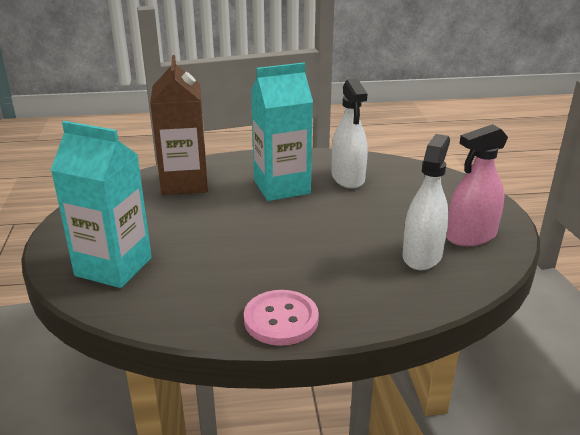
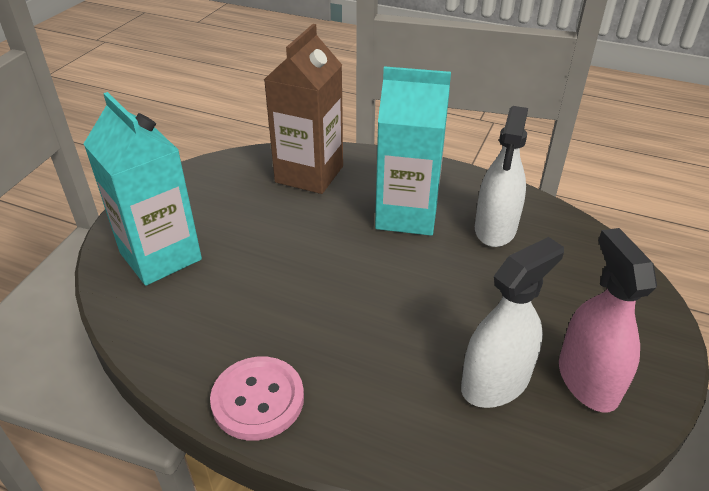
camera: 30 degrees right, 10 degrees up
(471, 236) = (587, 380): pink spray bottle -> pink spray bottle turned 75 degrees clockwise

